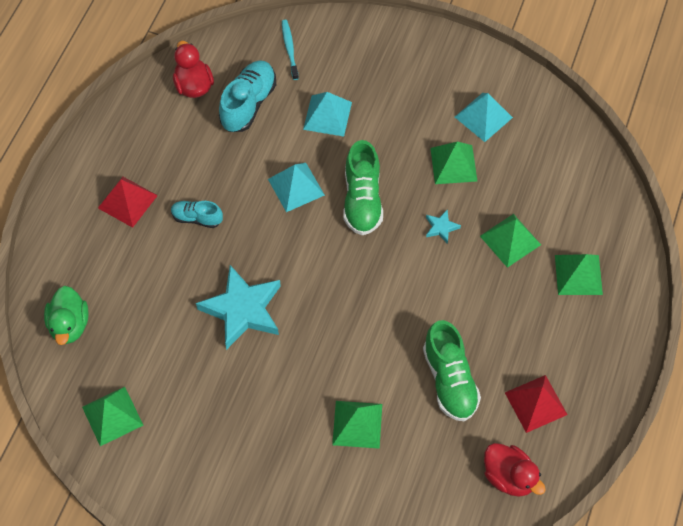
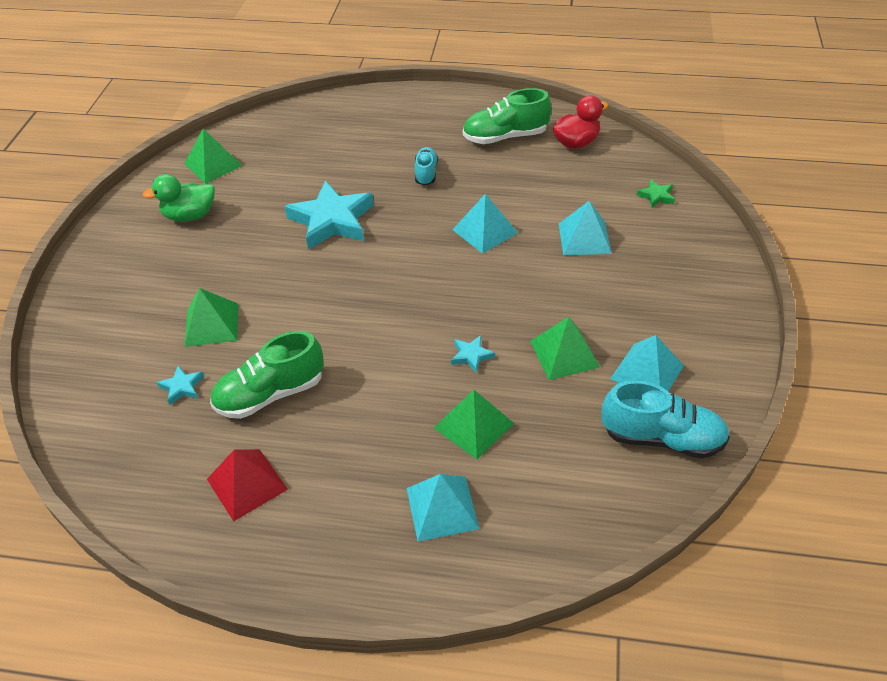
camera: 80 degrees right, 15 degrees down
(69, 325) = (298, 125): green duck -> green duck (190, 216)
(127, 201) = (431, 130): red pyramid -> none
(248, 104) = (572, 181): turquoise shoe -> turquoise shoe (662, 438)
(289, 49) = (656, 196): turquoise toothbrush -> green star
(362, 200) = (486, 283): green shoe -> green shoe (505, 137)
(427, 450) = (182, 387): none -> turquoise star
(509, 477) = (148, 469): red duck -> none
(578, 274) = (442, 508): green pyramid -> turquoise pyramid

